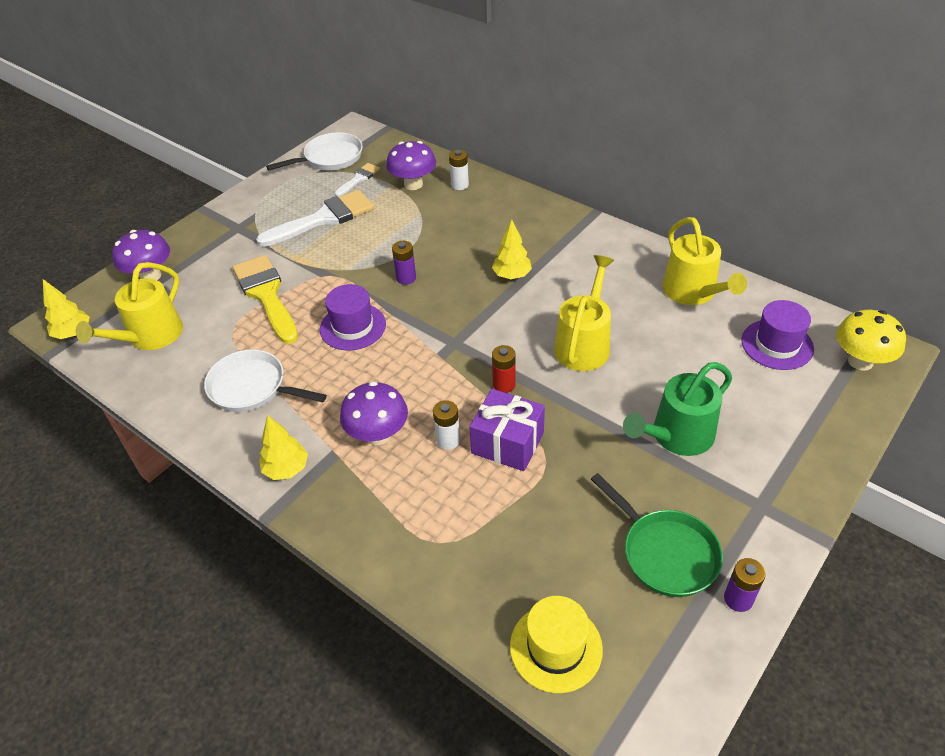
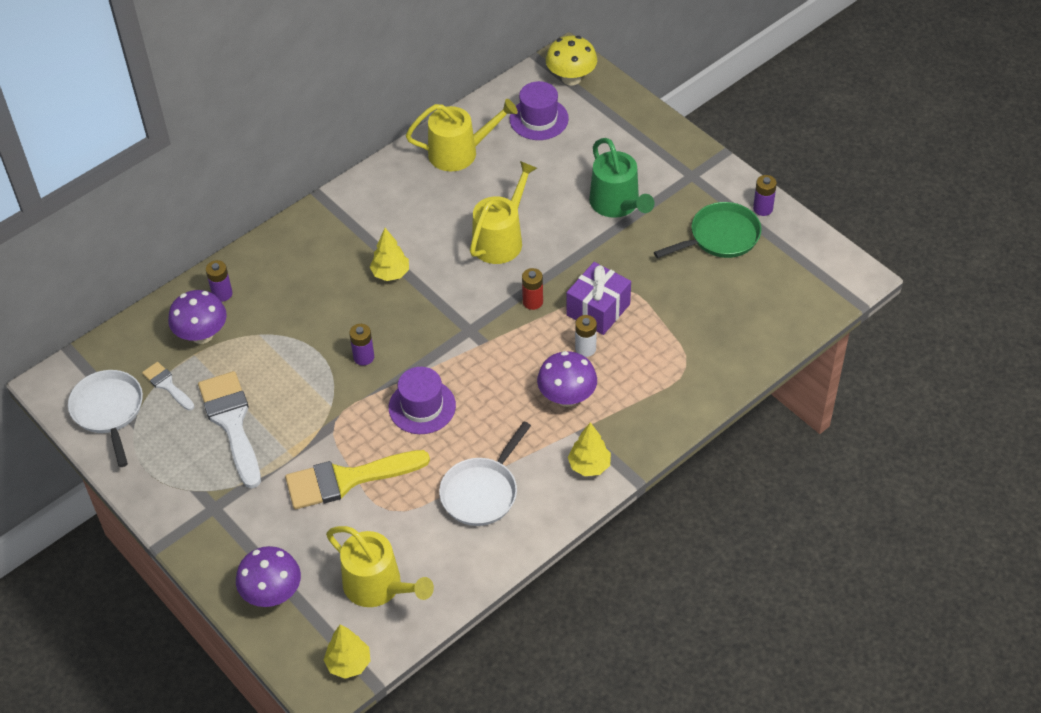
camera: 80 degrees left, 5 degrees up
(460, 185) = (222, 294): white battery -> purple battery
(556, 647) = (783, 312): yellow hat -> none
(583, 344) = (501, 239): yellow watering can -> yellow watering can turned 90 degrees clockwise

